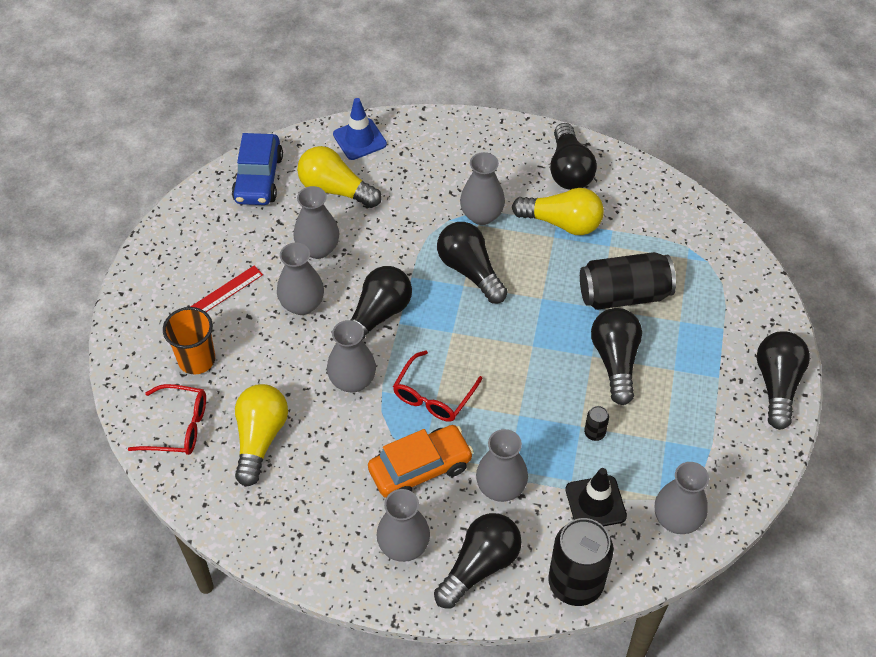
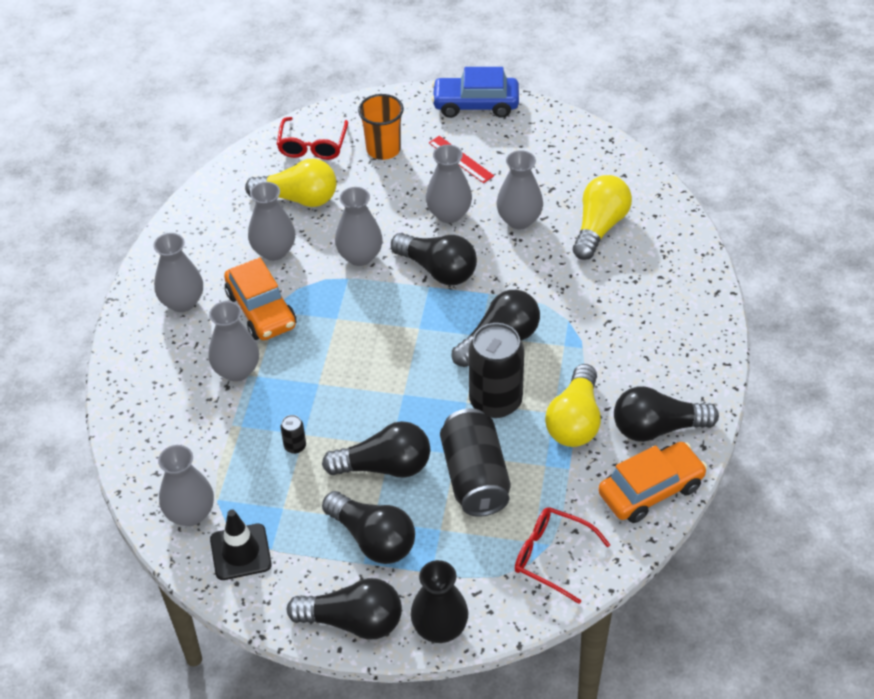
camera: 90 degrees right, 5 degrees down
(258, 178) = (606, 169): blue car -> blue car (475, 104)
(359, 139) = (674, 241): blue traffic cone -> none
(433, 396) = (342, 316): red glasses -> red glasses (551, 556)
(480, 566) = (157, 356): black light bulb -> black light bulb (373, 539)
(481, 215) = (578, 348): grey vase -> grey vase (274, 251)
(575, 583) = (131, 428): black can -> black can (495, 401)
(595, 503) = (214, 445): black traffic cone -> black traffic cone (240, 552)
(631, 180) = (651, 490): none -> orange car
(776, 324) = (440, 628): none -> black vase

